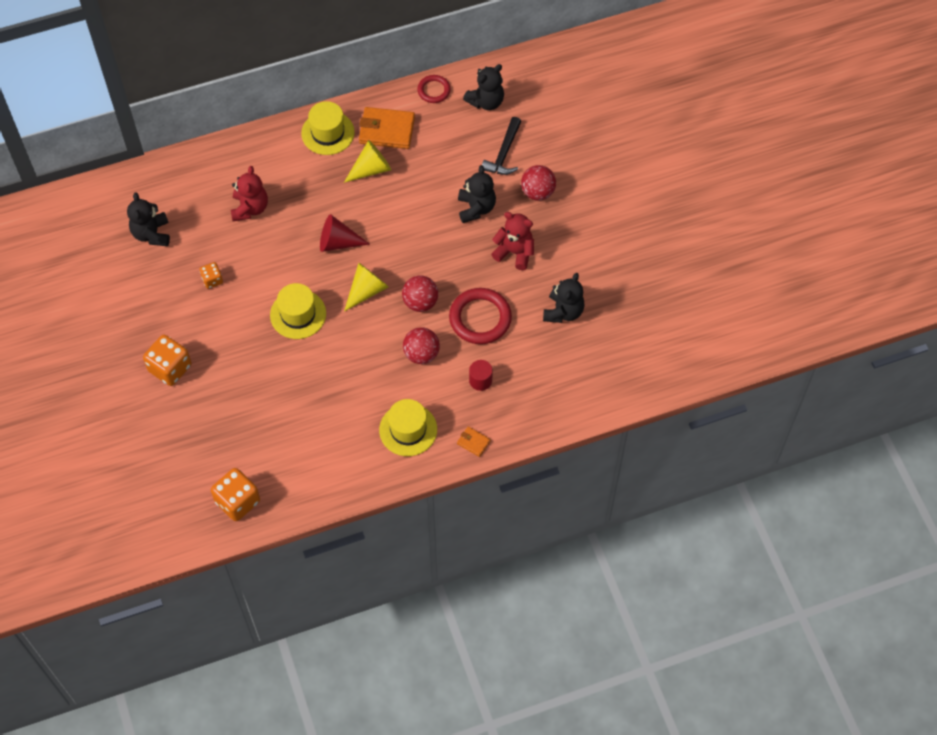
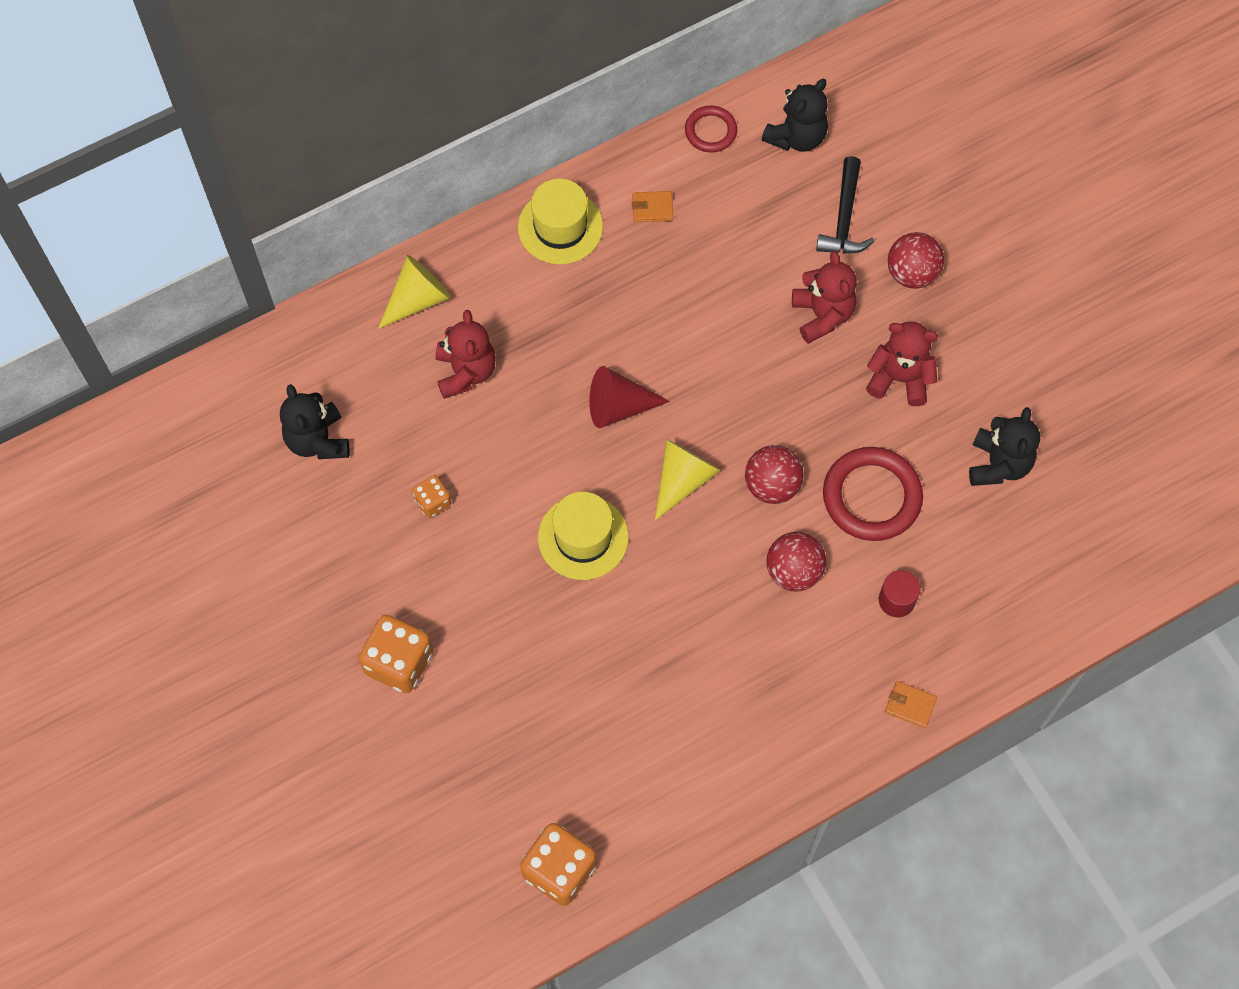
camera: 10 degrees left, 5 degrees up
(371, 169) = (642, 276): yellow cone -> yellow cone (418, 299)
(387, 130) = (652, 208): orange wallet -> orange wallet, size x0.49
(408, 430) = (802, 702): yellow hat -> none
(476, 208) = (822, 315): black teddy bear -> red teddy bear

